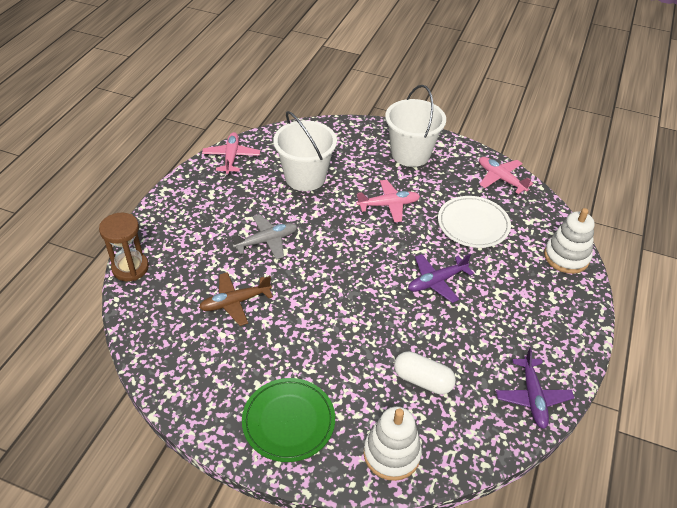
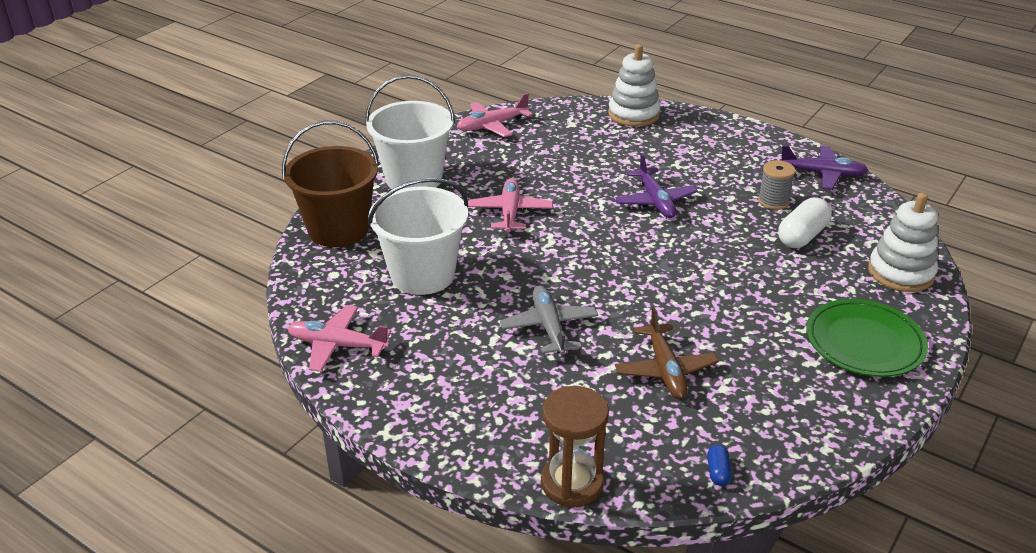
camera: 75 degrees left, 10 degrees down
(143, 335) = (718, 472): none -> blue capsule
(340, 134) = (338, 229): none -> brown bucket
(468, 359) = (773, 201): none -> grey spool
(473, 224) = (566, 159): white plate -> none

